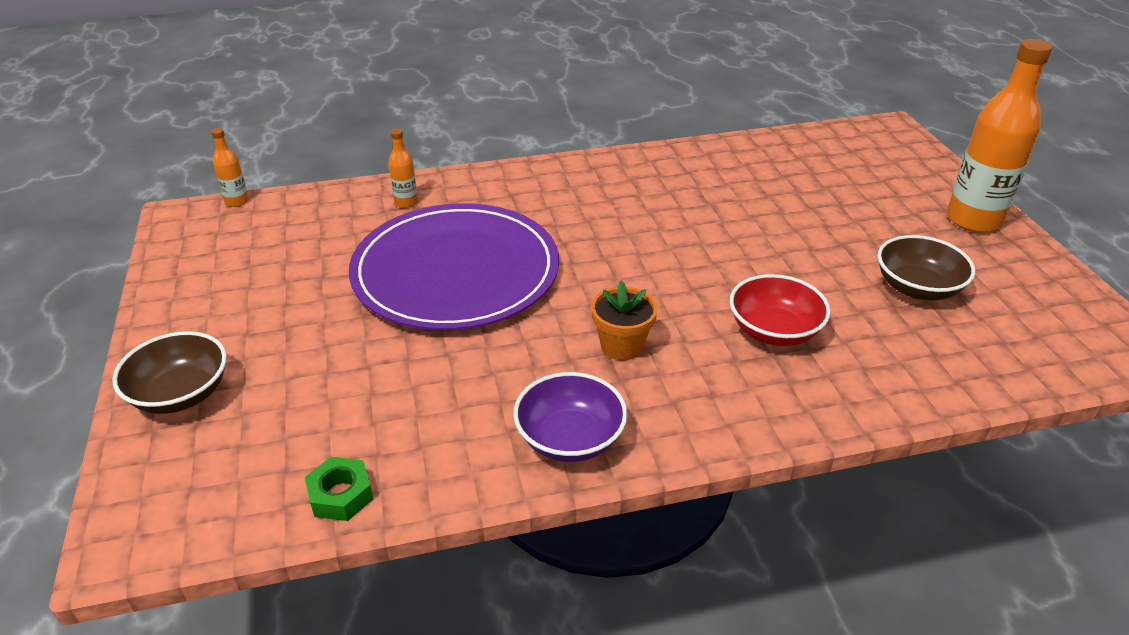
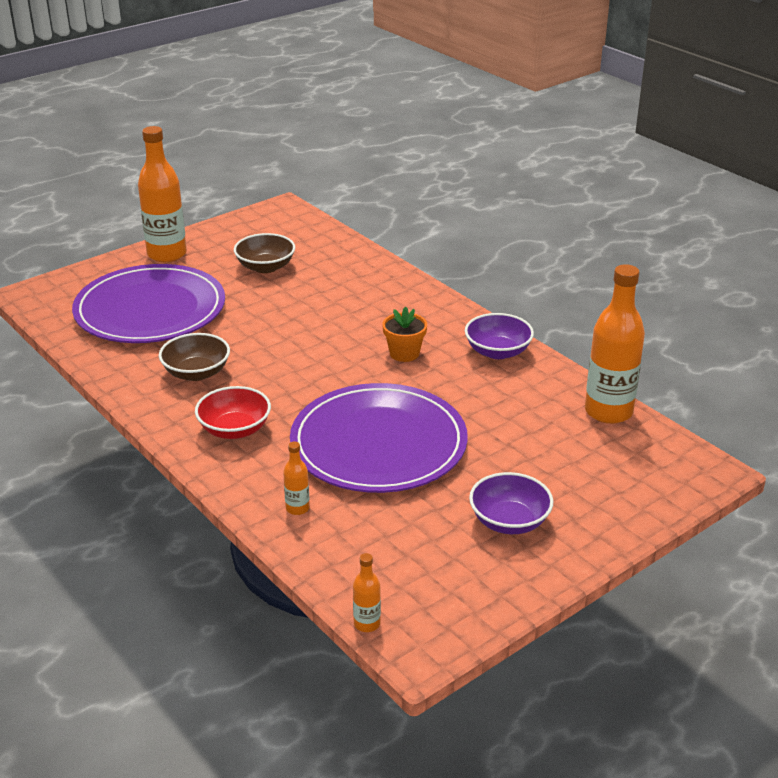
camera: 115 degrees left, 5 degrees down
(181, 394) = (606, 513): brown bowl -> brown bowl (196, 373)
(252, 317) = (509, 521): none -> purple bowl
(341, 495) = (608, 412): green nut -> orange bottle
(774, 331) = (347, 306): red bowl -> red bowl (234, 429)
(826, 187) = (150, 310): none -> purple plate

